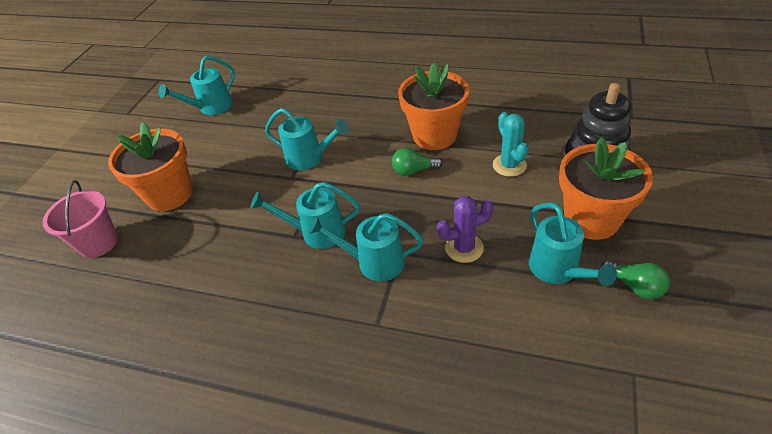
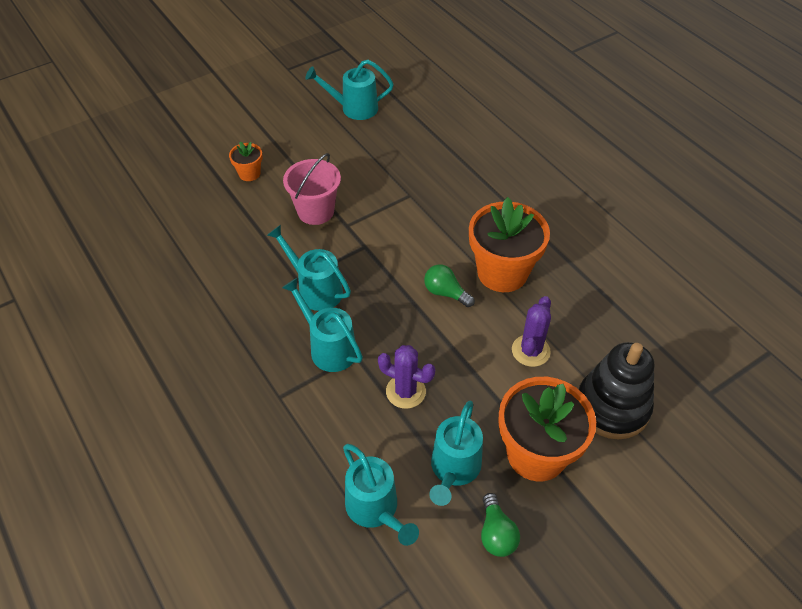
camera: 35 degrees right, 5 degrees up
(98, 243) = (170, 181): pink bucket -> pink bucket (315, 211)
(170, 194) = (249, 173): orange flower pot -> orange flower pot, size x0.47
(310, 158) = (378, 218): turquoise watering can -> turquoise watering can (376, 510)
(509, 165) = (530, 351): turquoise cactus -> purple cactus

